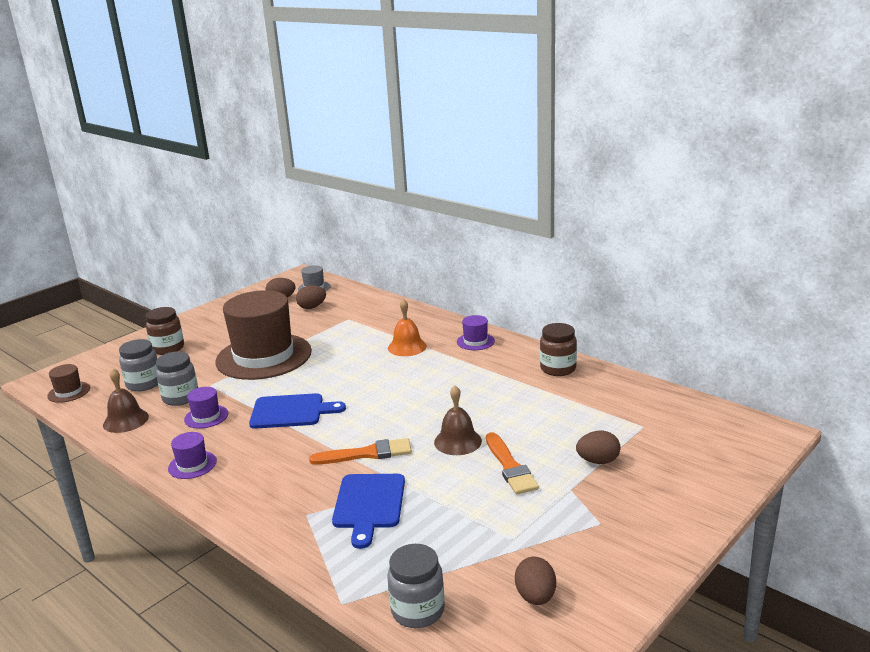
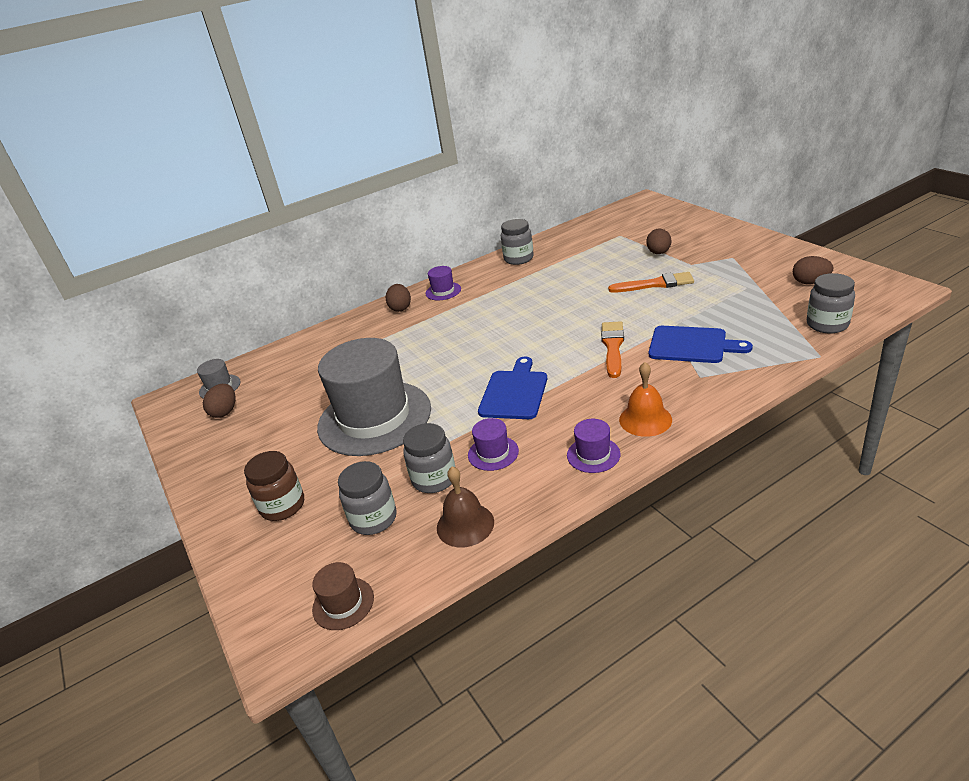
camera: 70 degrees left, 10 degrees up
(264, 356) = (374, 418): brown hat -> grey hat
(312, 307) = (274, 387): brown egg -> brown egg (400, 308)
(407, 347) = (425, 326): orange bell -> orange bell (645, 419)
(457, 441) = (610, 304): brown bell -> none
(558, 369) = (518, 259): brown jar -> grey jar

